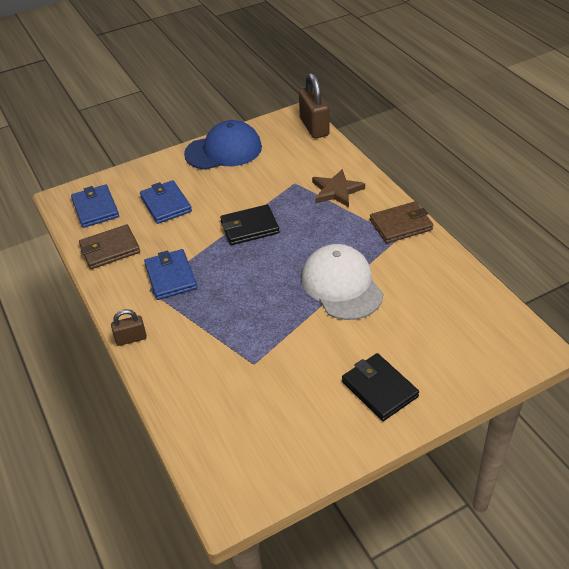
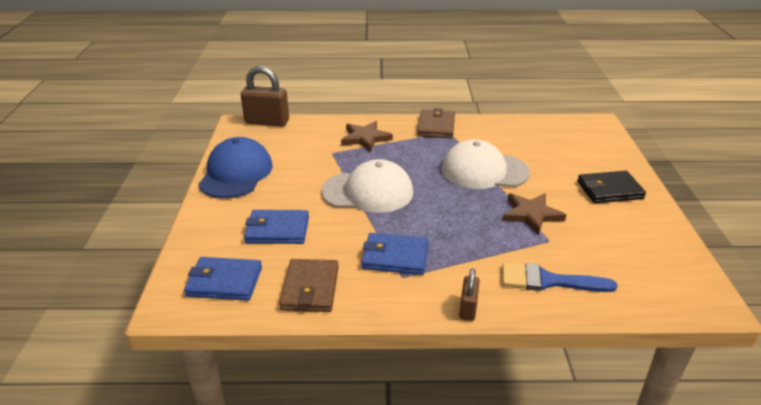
camera: 65 degrees left, 10 degrees down
(193, 377) = (548, 281): none -> blue brush
(249, 227) = (368, 192): black wallet -> white cap
(288, 340) = (531, 214): none -> brown star

